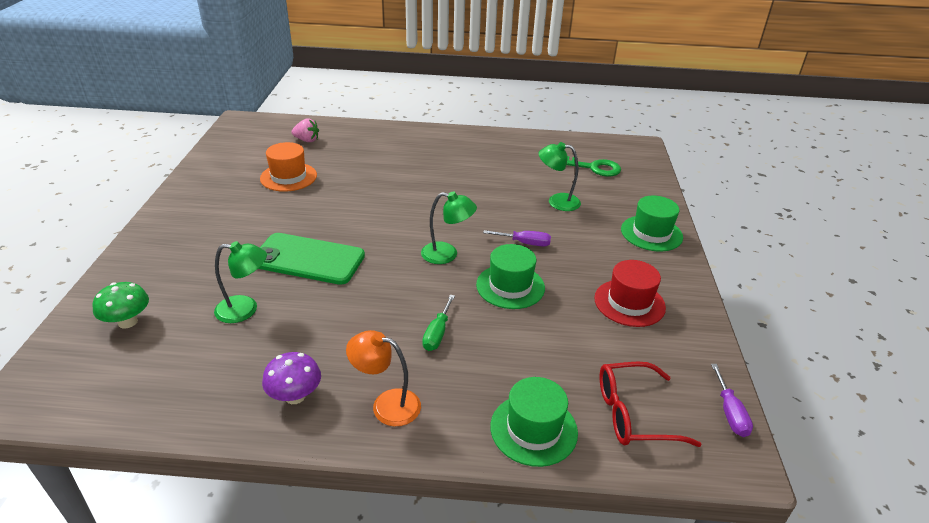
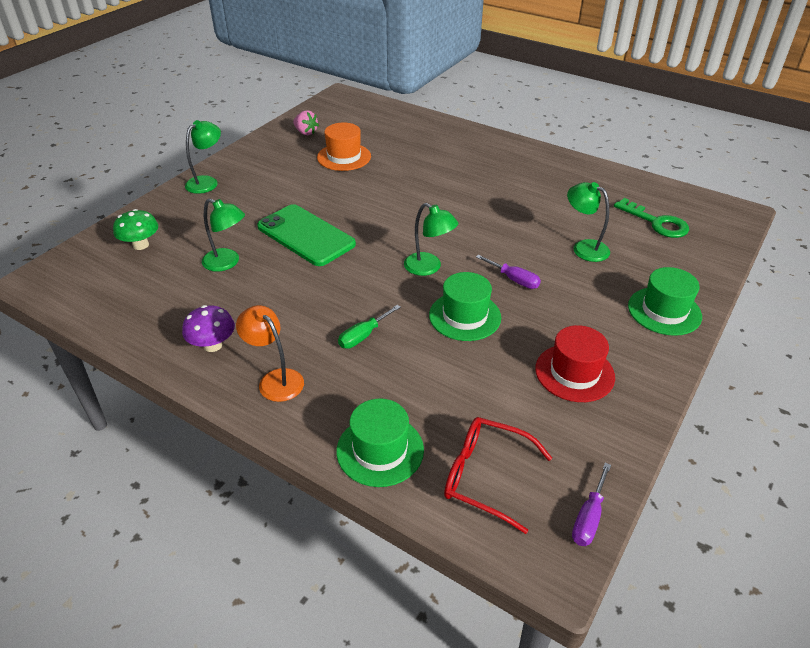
camera: 30 degrees right, 5 degrees up
(157, 236) = (207, 182): none -> green lamp
(307, 140) = (385, 126): pink strawberry -> pink strawberry (306, 132)

